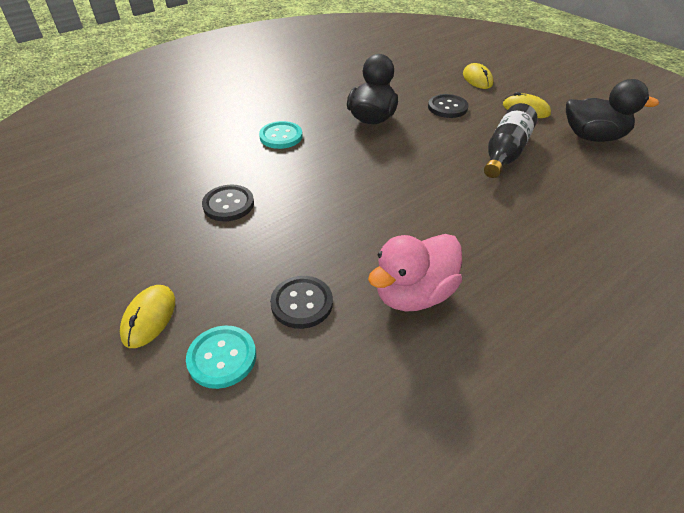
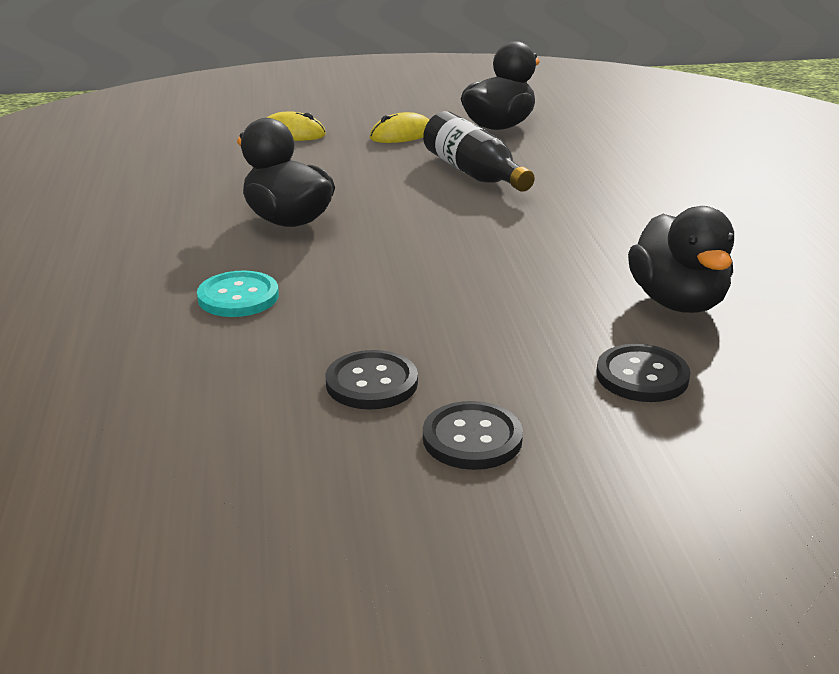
camera: 60 degrees left, 15 degrees down
(149, 317) = (583, 508): yellow mouse -> none
(222, 357) = (703, 458): turquoise button -> none
(414, 294) = (678, 302): pink duck -> black duck
(447, 107) = (333, 170): black button -> black button (472, 438)

